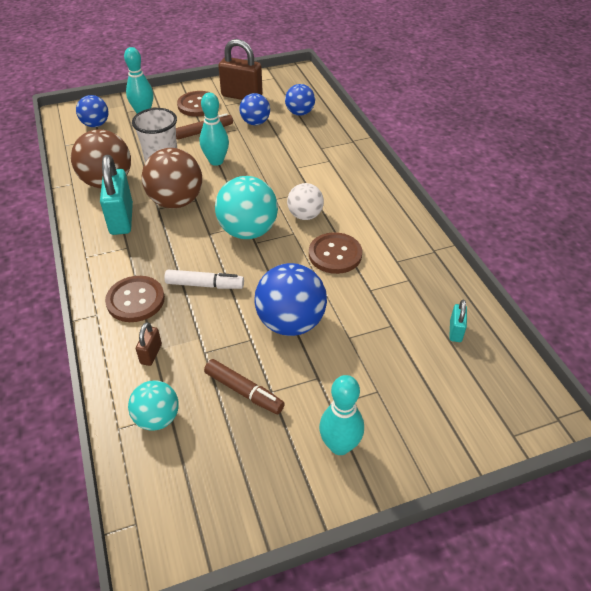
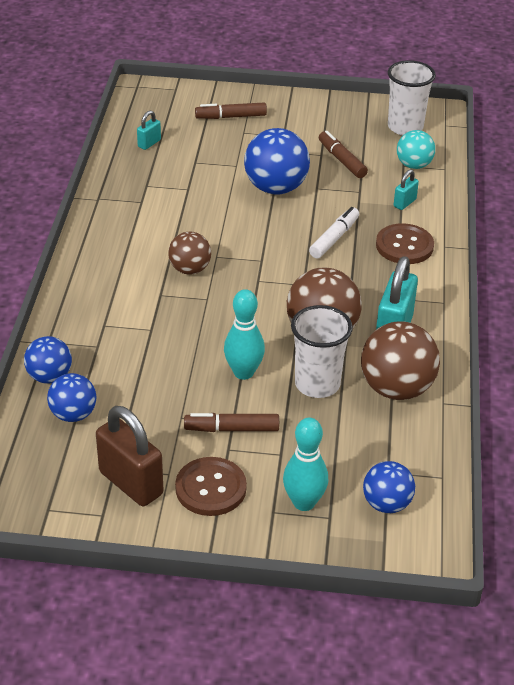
camera: 155 degrees left, 5 degrees down
(151, 354) = (404, 203): brown padlock -> turquoise padlock
(190, 490) = (405, 127): none -> white cup
(204, 285) = (334, 238): white marker -> white marker turned 90 degrees clockwise
(248, 231) = (261, 273): turquoise ball -> none
(255, 122) = (149, 419): blue ball -> blue ball (49, 377)
(305, 215) = (190, 269): white ball -> brown ball
(335, 254) = (192, 224): brown button -> none
(339, 445) = (293, 117): turquoise bowling pin -> none
(410, 411) = (231, 117): none -> brown marker

